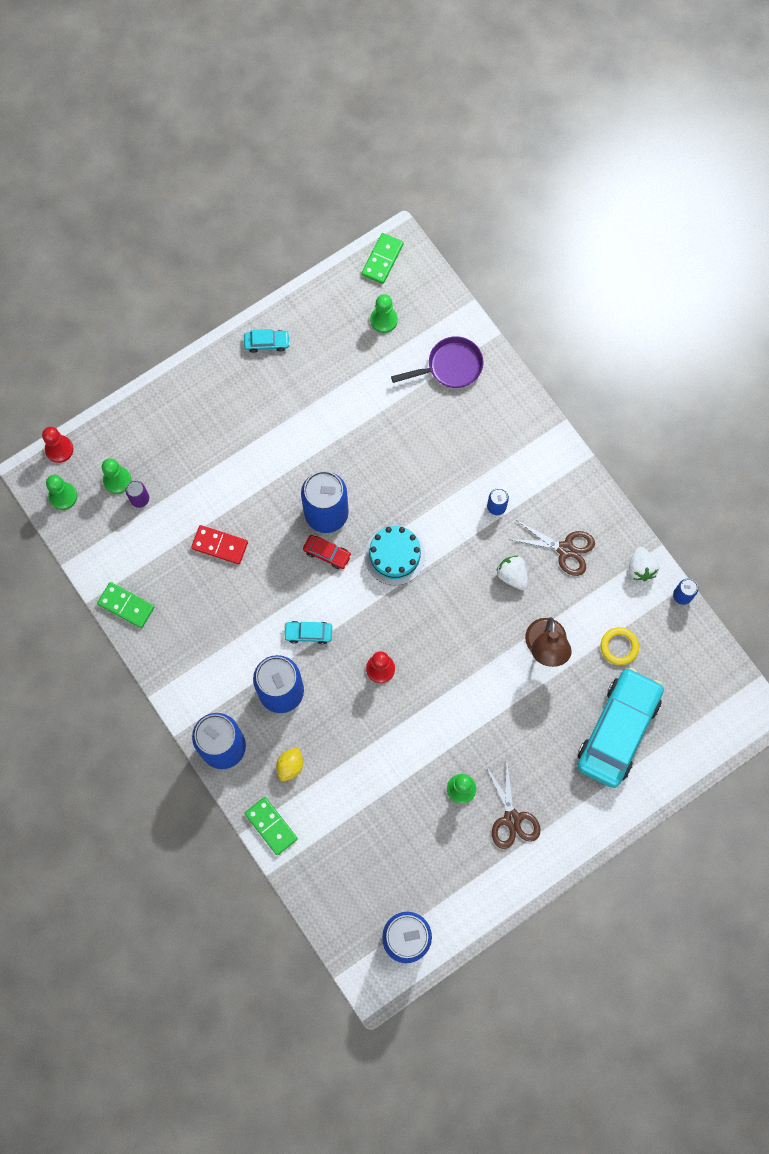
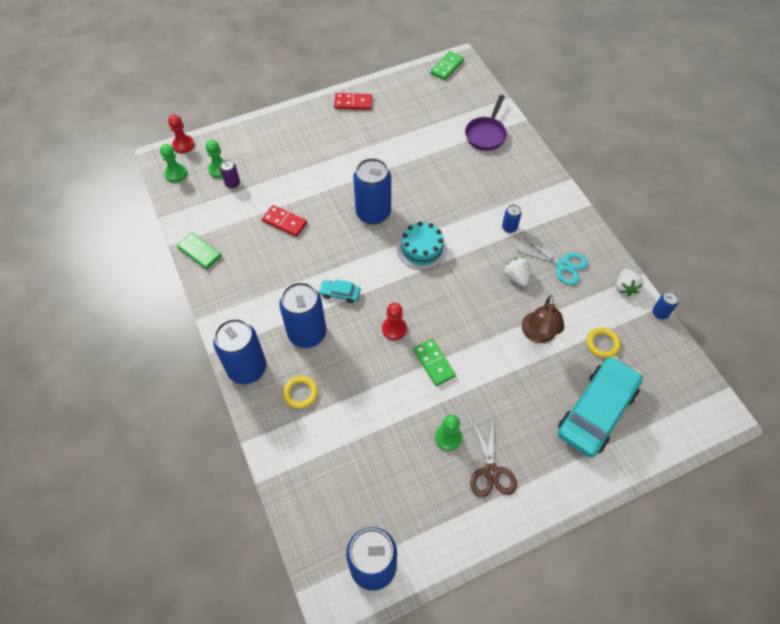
camera: 10 degrees right, 15 degrees down
(267, 343) = (353, 103): turquoise car -> red domino
(271, 826) = (271, 440): green domino -> green domino (434, 363)
(290, 766) = (300, 393): yellow lemon -> yellow ring
(327, 553) = (368, 240): red car -> none
(383, 320) = (441, 101): green pawn -> none
(450, 367) = (486, 134): purple pan -> purple pan turned 120 degrees clockwise
(565, 549) = (562, 265): brown scissors -> turquoise scissors

